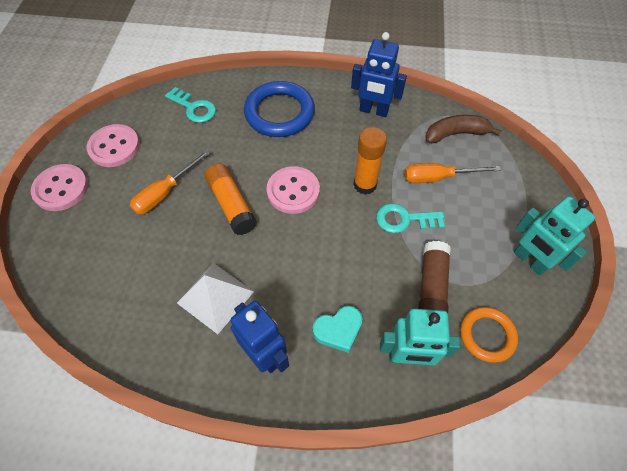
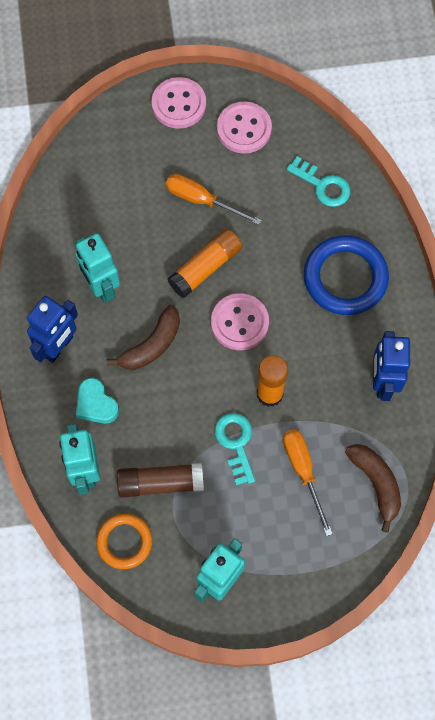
camera: 75 degrees right, 10 degrees up
(194, 108) = (323, 185): turquoise key -> turquoise key turned 75 degrees counterclockwise
(215, 297) = (101, 287): white pyramid -> turquoise robot
(292, 265) = (152, 345): none -> brown banana

